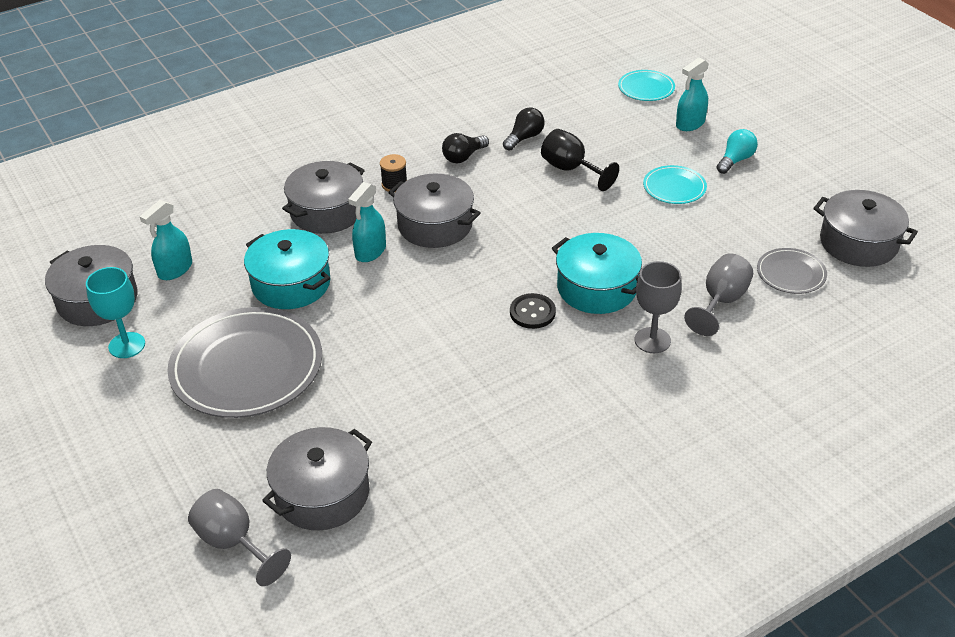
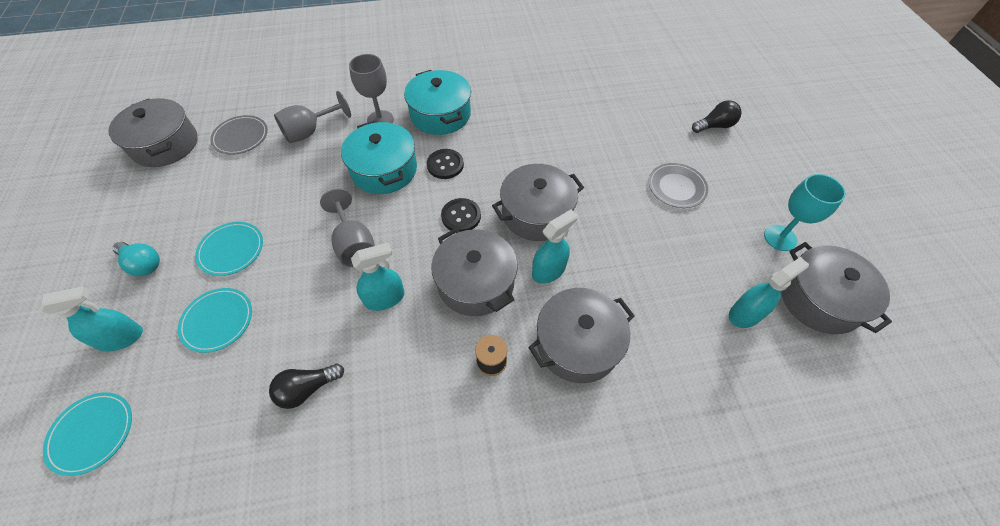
camera: 160 degrees left, 15 degrees up
(234, 543) = (689, 81): grey goblet -> grey goblet (354, 244)
(247, 367) = (676, 187): grey plate -> grey plate, size x0.48
(291, 284) = (631, 257): turquoise pot -> turquoise pot (440, 114)
(322, 493) = (634, 92): grey pot -> grey pot (536, 213)
(463, 157) = (394, 381): black light bulb -> black light bulb (715, 126)
(481, 270) = (461, 216): none -> black button
(508, 195) = (385, 298): none -> turquoise spray bottle
(571, 169) = (300, 312): black goblet -> none
(630, 149) = (217, 321): none -> turquoise plate
(735, 160) = (143, 264): turquoise light bulb -> turquoise light bulb turned 120 degrees counterclockwise

